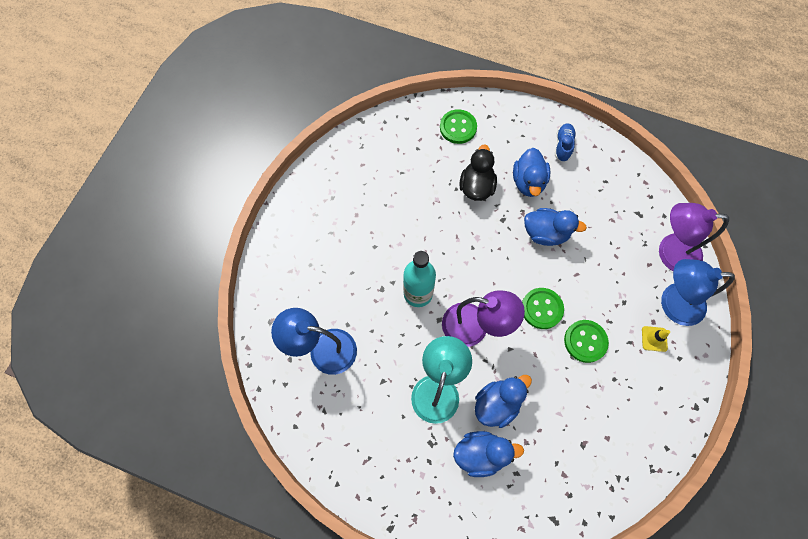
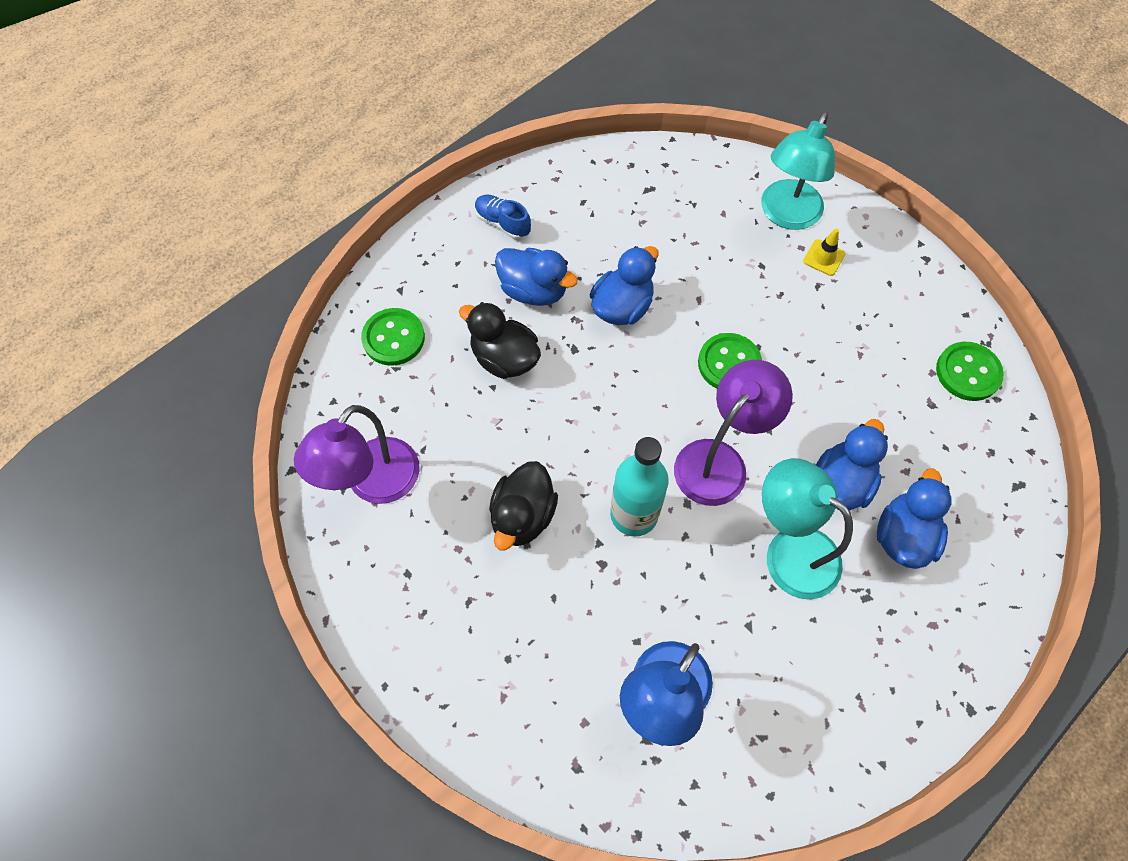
camera: 65 degrees left, 5 degrees down
(389, 237) = (523, 516): none -> black duck
(497, 404) = (840, 483): blue duck -> blue duck turned 45 degrees clockwise
(585, 341) = (796, 335): green button -> green button (968, 372)
(670, 252) = (718, 184): purple lamp -> purple lamp (373, 484)
(672, 303) = (786, 215): blue lamp -> turquoise lamp

